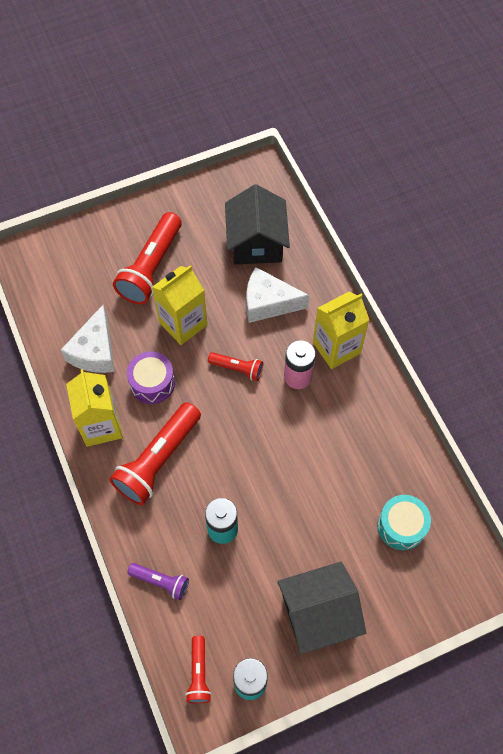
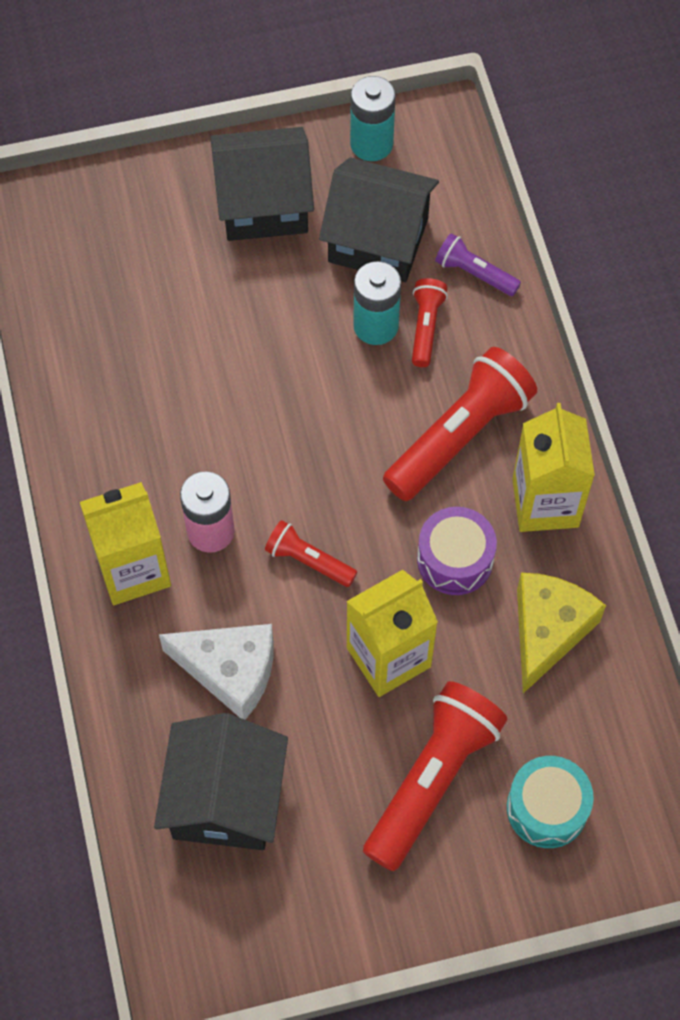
camera: 170 degrees left, 0 degrees up
(95, 351) = (548, 631): white cheese -> yellow cheese
(198, 673) = (437, 163): red flashlight -> red flashlight (426, 327)
(232, 597) = (378, 240): none -> black house
(401, 526) = (116, 290): turquoise drum -> turquoise drum (547, 808)

